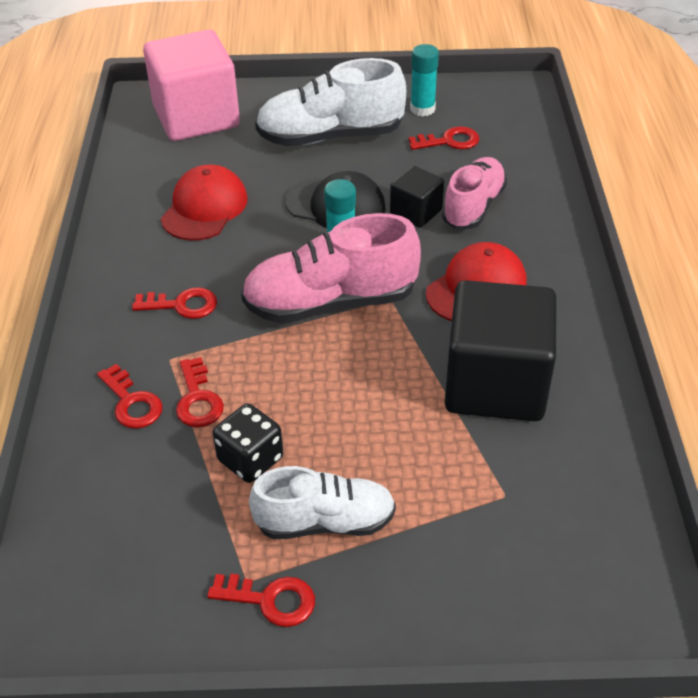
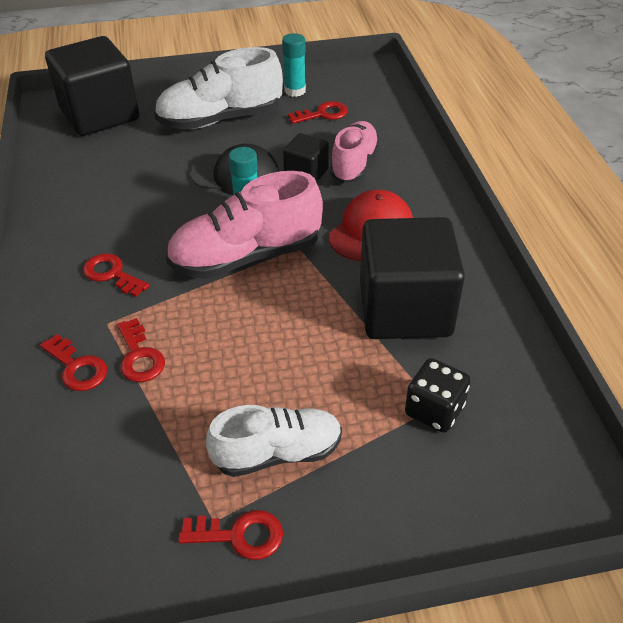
camera: 10 degrees left, 0 degrees up
(182, 305) = (112, 274): red key -> red key turned 135 degrees counterclockwise
(196, 117) = (100, 114): pink cube -> black cube
(204, 208) = (119, 189): red cap -> none
(250, 459) = (198, 405): black dice -> black dice (434, 410)

